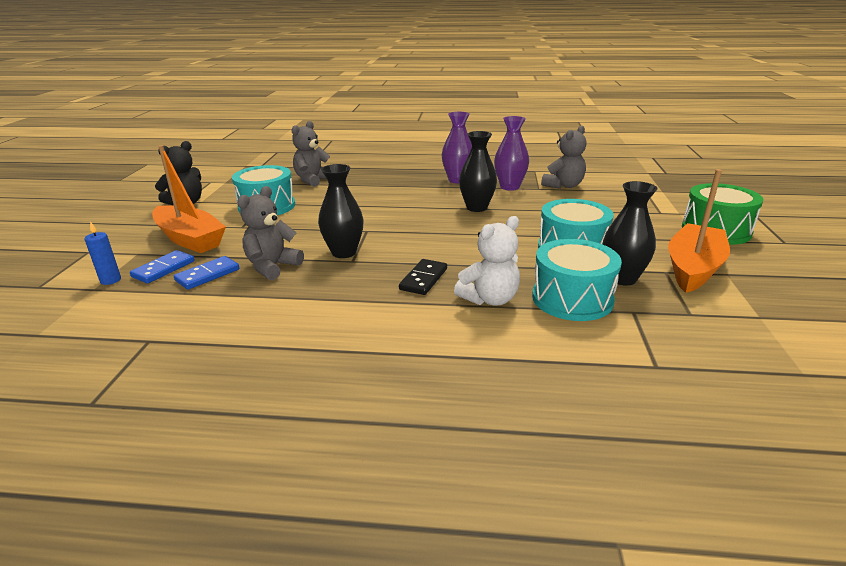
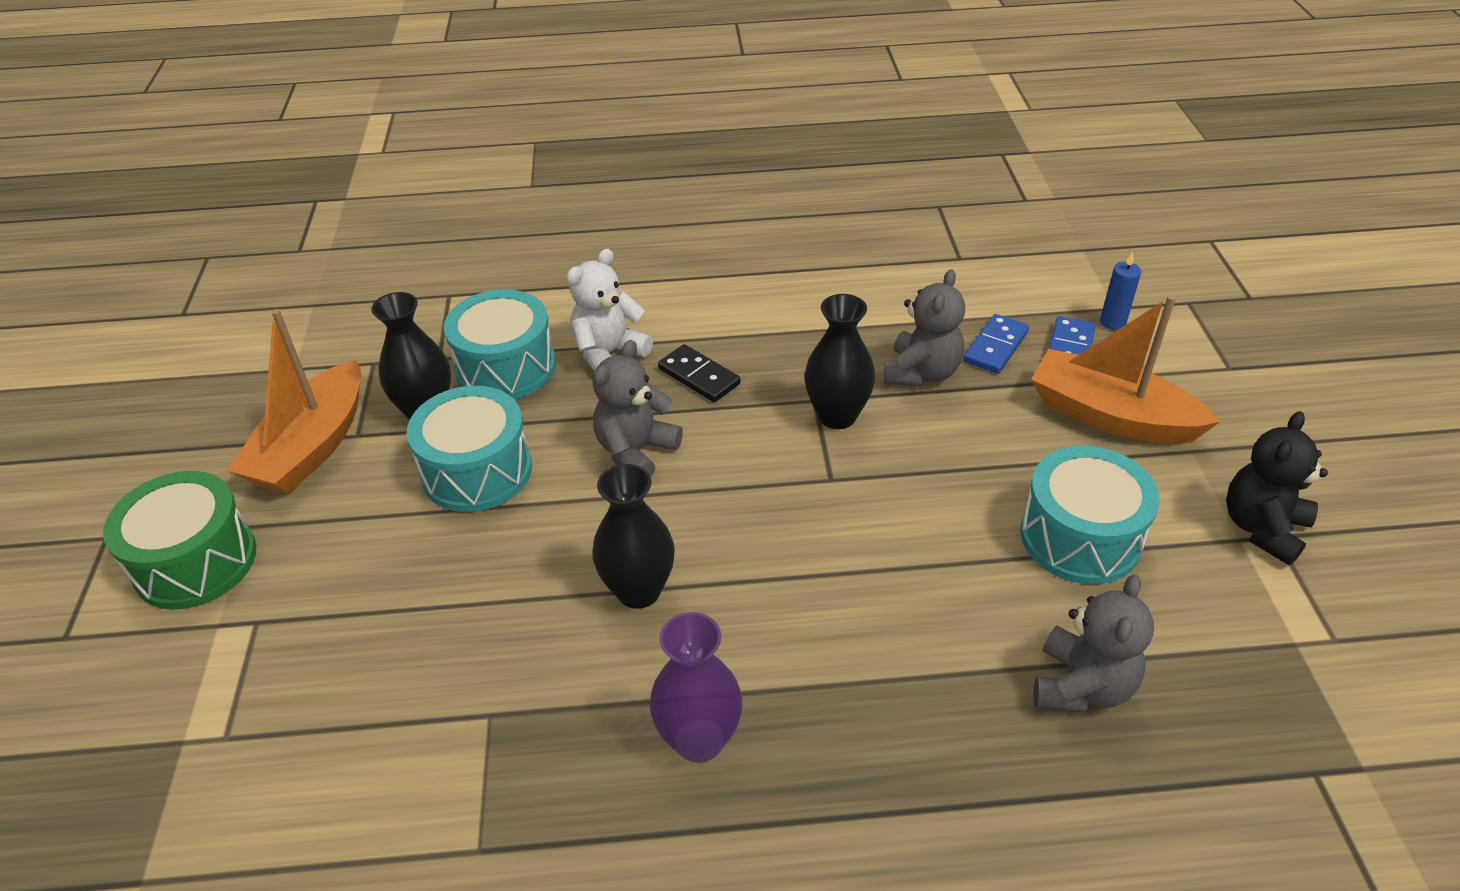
camera: 170 degrees right, 15 degrees up
(424, 279) = (699, 376): black domino -> black domino turned 60 degrees counterclockwise
(509, 187) = (561, 713): purple vase -> none
(563, 185) = (421, 741): grey teddy bear -> grey teddy bear (636, 451)

